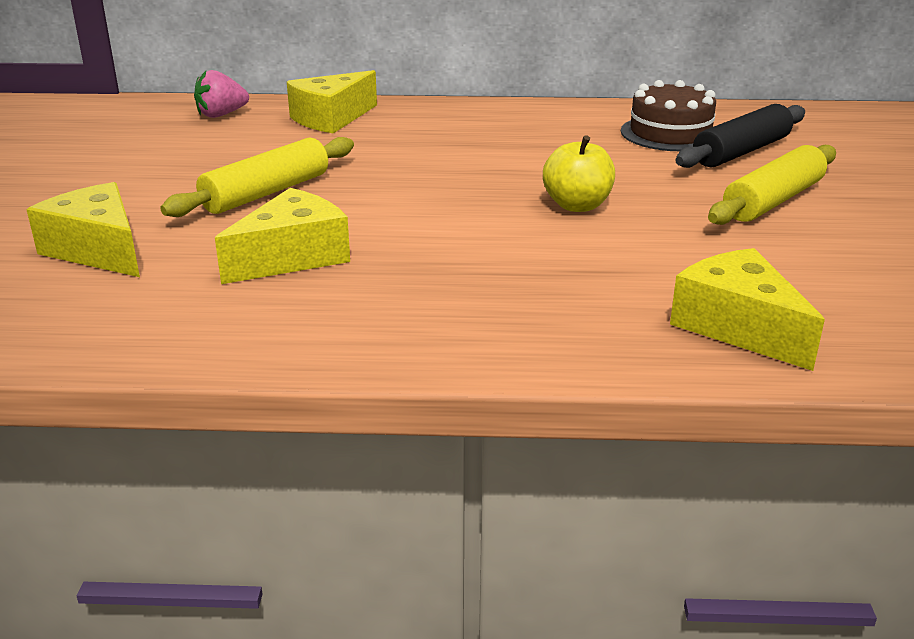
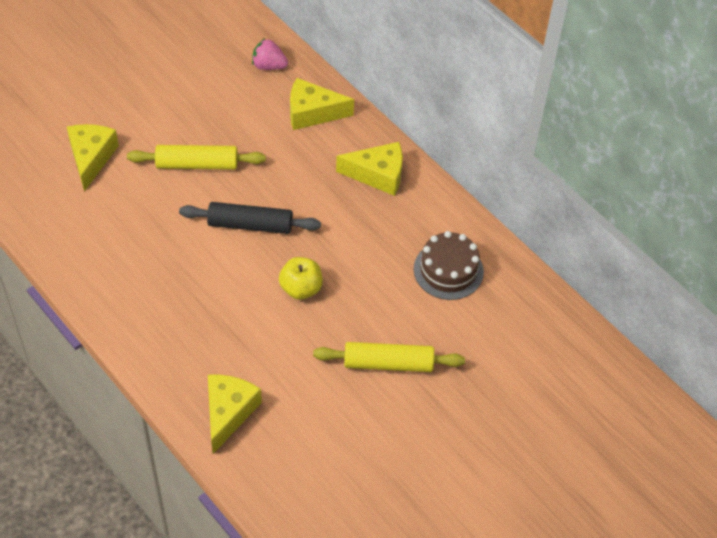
camera: 45 degrees right, 25 degrees up
(292, 257) = (147, 225): yellow cheese -> yellow cheese (378, 175)
(741, 152) = (451, 316): black rolling pin -> black rolling pin (250, 224)

